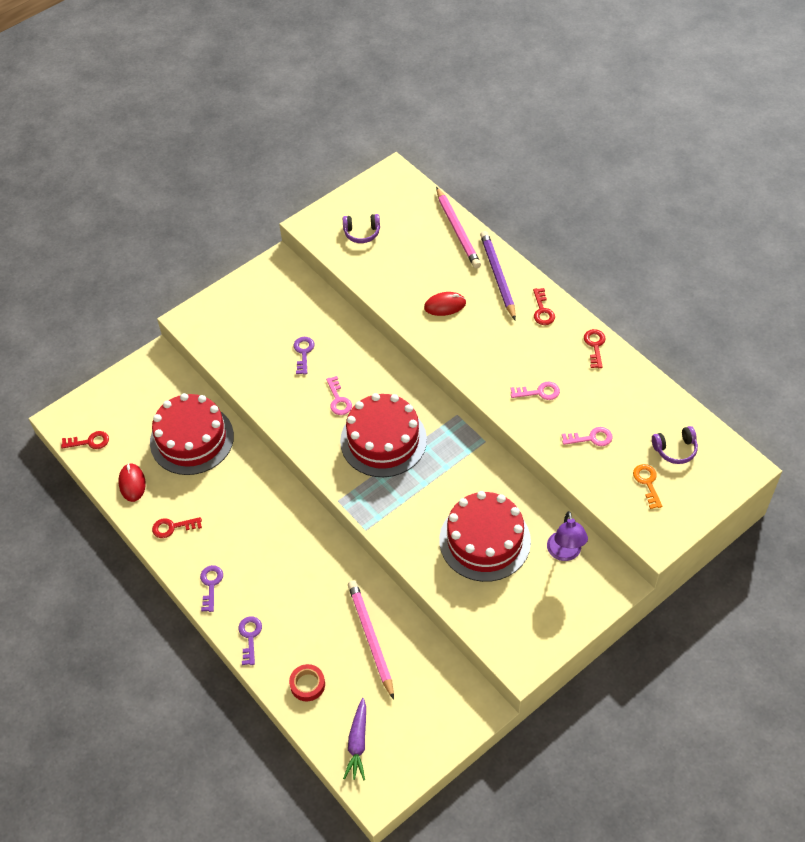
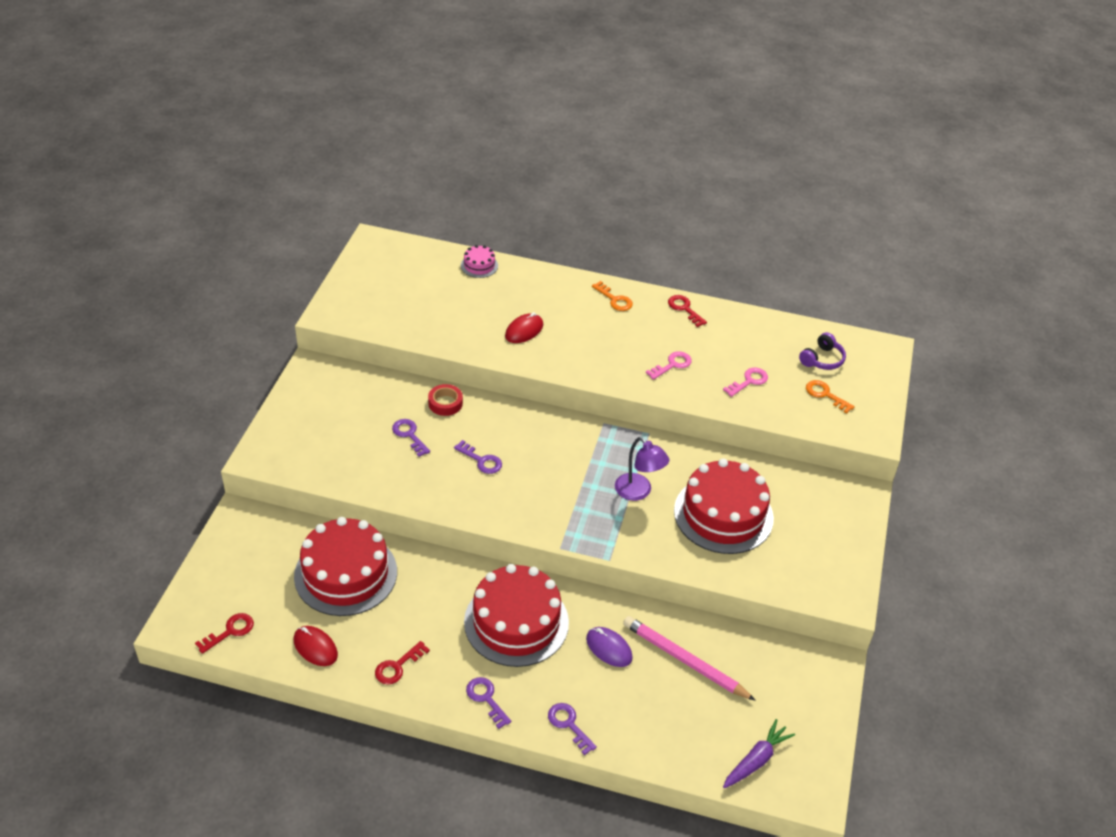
camera: 40 degrees left, 10 degrees down
(307, 684) = (663, 736): red tape -> red tape (445, 403)
(324, 597) = (609, 648): none -> purple mouse
(338, 400) = (481, 460): pink key -> purple key
(358, 743) = (756, 760): purple carrot -> purple carrot turned 105 degrees counterclockwise
(362, 233) = (388, 302): purple headphones -> none
(383, 440) = (556, 475): red cake -> red cake (516, 622)
(457, 230) = (479, 265): pink pencil -> pink cake
(497, 276) = (550, 288): purple pencil -> none
(542, 310) = (614, 299): red key -> orange key
(565, 553) = (798, 490): purple lamp -> purple lamp (638, 492)

